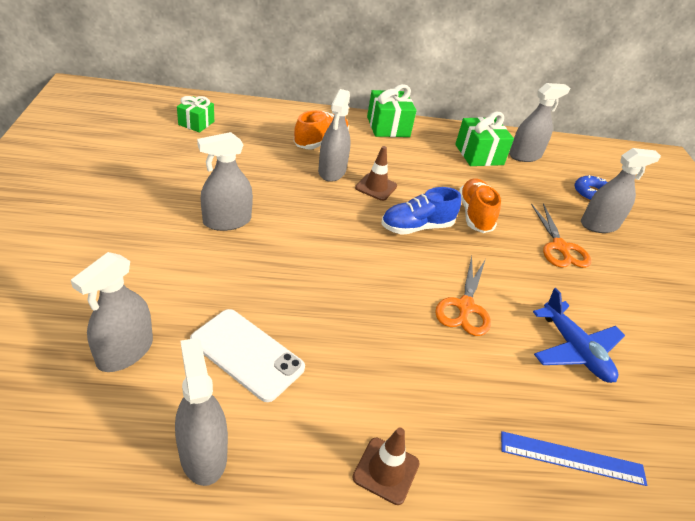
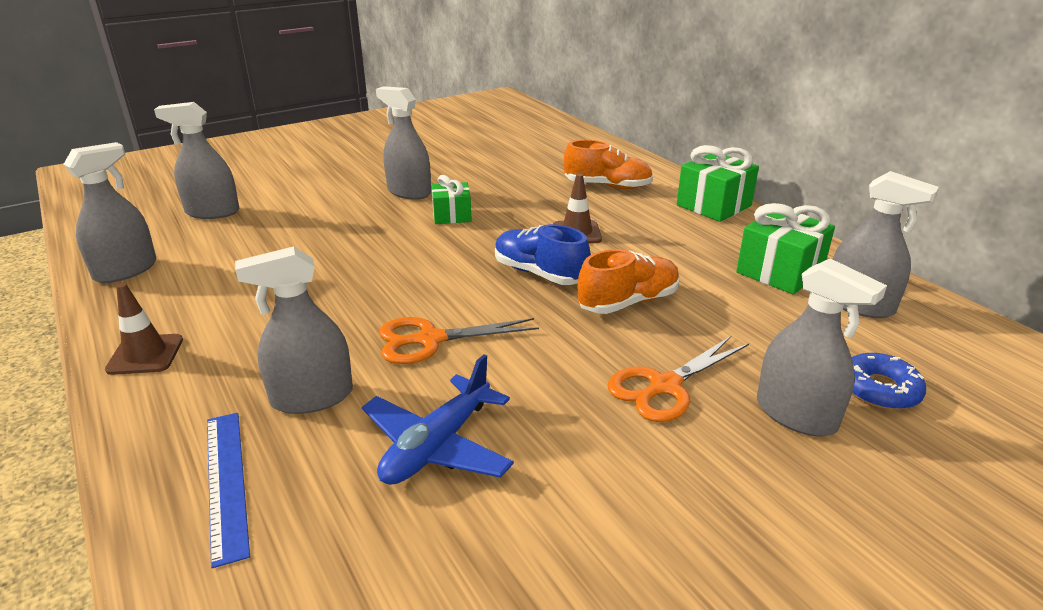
camera: 65 degrees right, 10 degrees down
(196, 123) = (531, 138): green gift -> green gift (452, 215)
(247, 354) = (246, 252): white phone -> none
(332, 171) = (564, 206): grey spray bottle -> grey spray bottle (312, 397)

